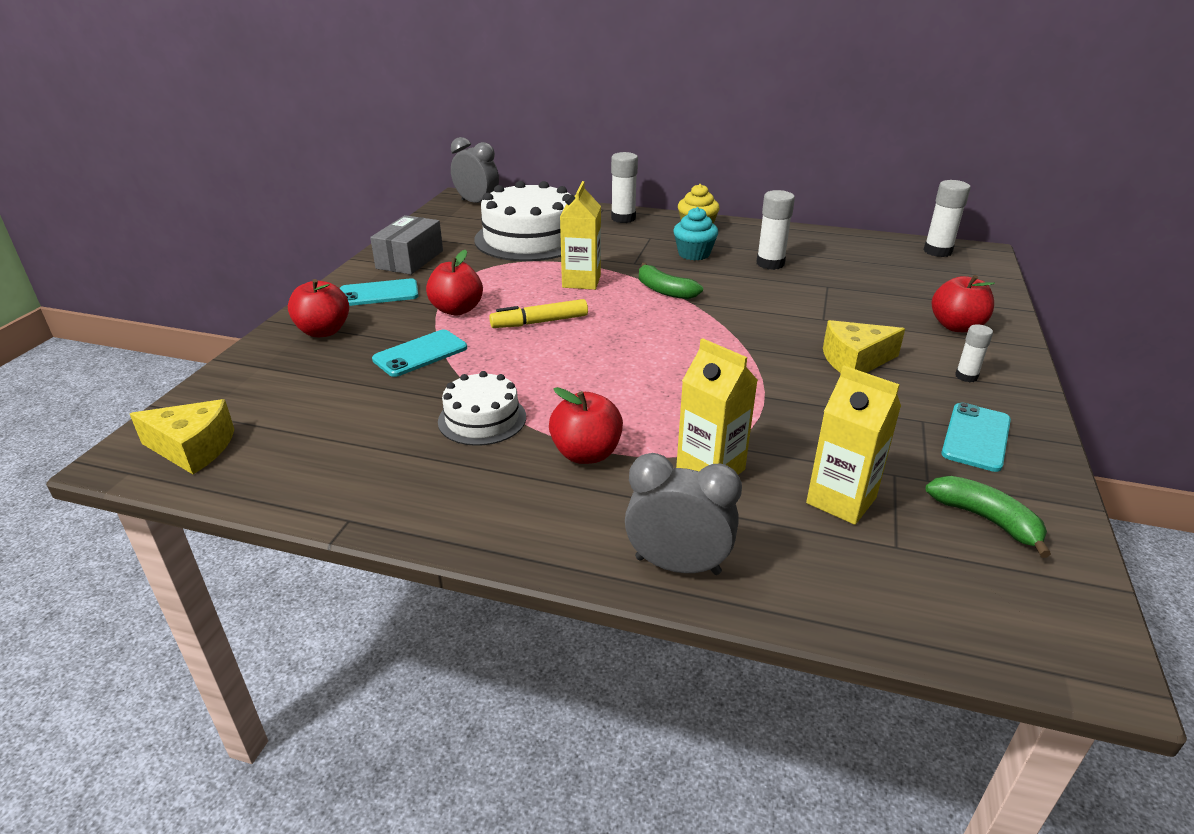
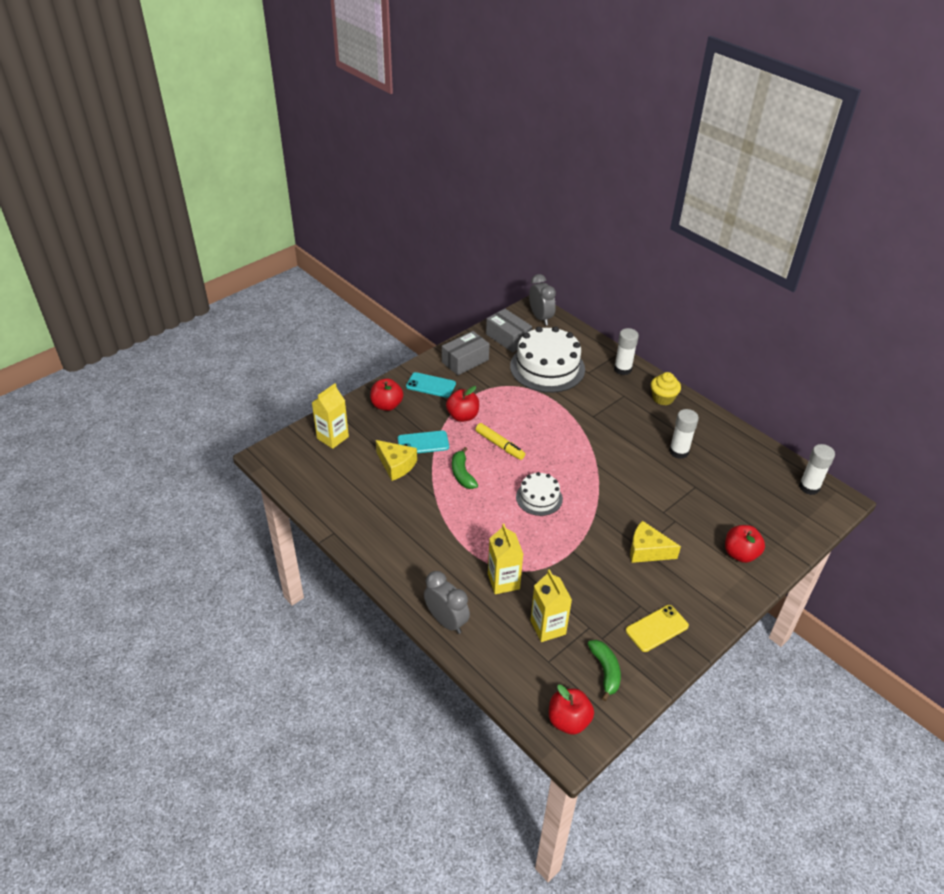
camera: 30 degrees right, 10 degrees up
(193, 449) = (293, 462): yellow cheese -> yellow cheese (396, 465)
(451, 227) = (508, 338): none -> grey box
(482, 419) = (423, 501): white cake -> white cake (539, 498)
(540, 322) = (499, 445): yellow marker -> yellow marker turned 150 degrees counterclockwise
(581, 281) = (548, 420): yellow carton -> yellow carton (332, 437)
(586, 454) = (455, 545): red apple -> red apple (568, 720)
(664, 291) = (590, 448): green banana -> green banana (462, 474)
(694, 254) = (638, 423): turquoise cupcake -> none
(966, 376) = (700, 590): white glue stick -> none
(976, 437) = (657, 628): turquoise phone -> yellow phone

